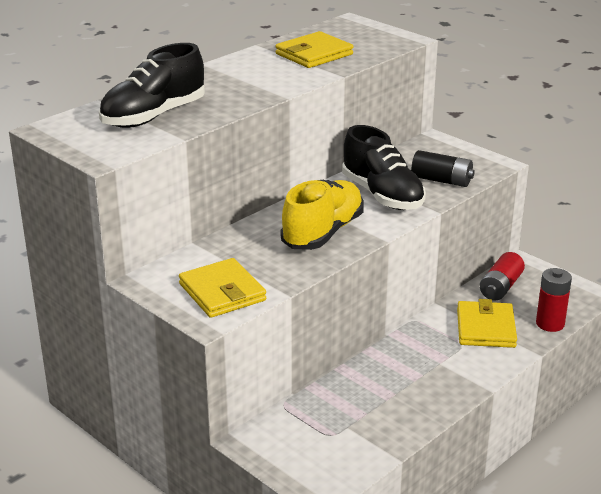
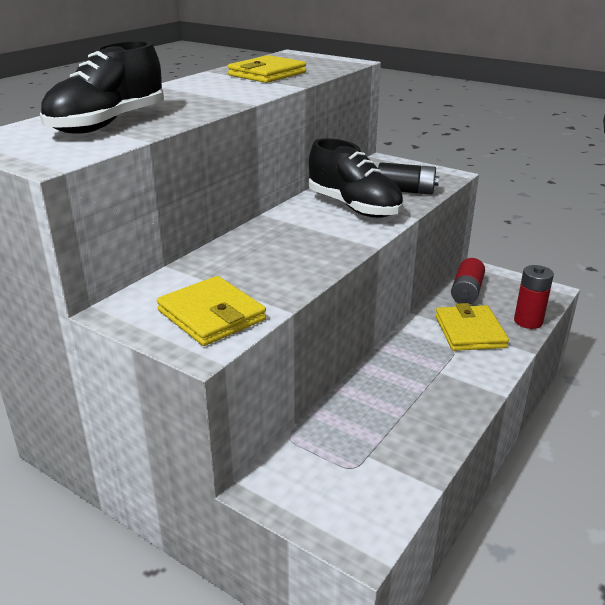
camera: 10 degrees left, 0 degrees up
(323, 233) = (306, 245): yellow shoe -> none

